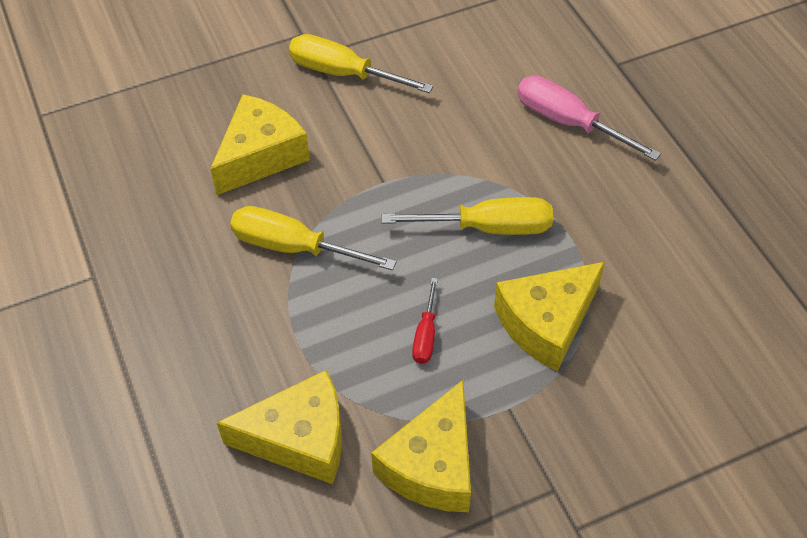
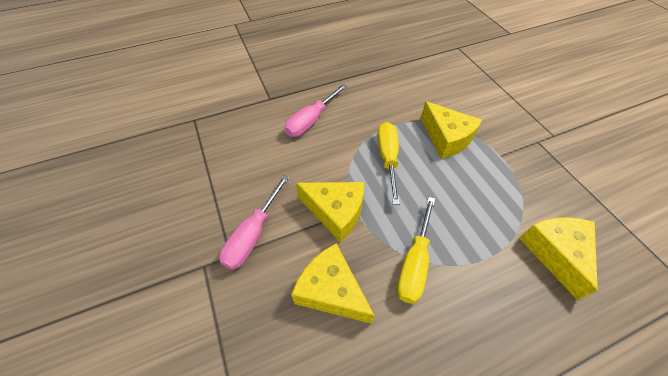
camera: 90 degrees left, 0 degrees up
(344, 73) = (253, 234): yellow screwdriver -> pink screwdriver
(425, 334) = (466, 189): red screwdriver -> none
(432, 465) = (545, 188): yellow cheese -> yellow cheese (335, 212)

